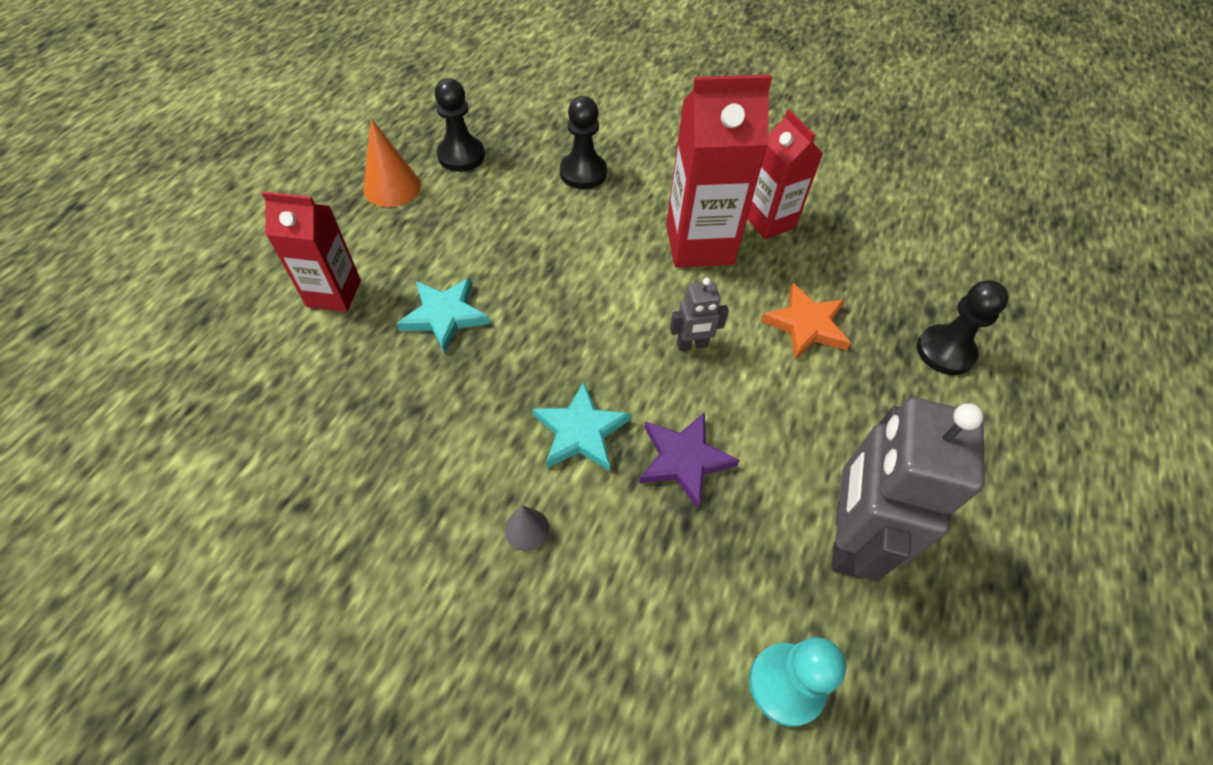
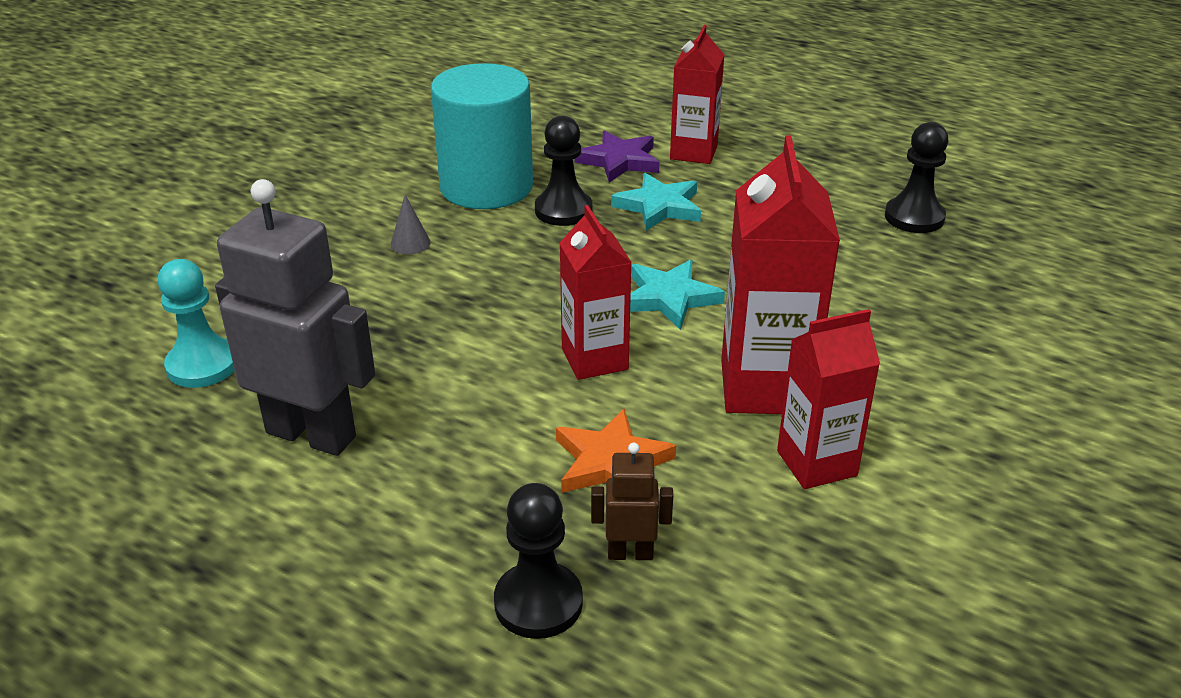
camera: 100 degrees right, 20 degrees down
(392, 187) = (850, 177): orange cone -> none
(400, 474) = (486, 187): none -> turquoise cylinder
(580, 431) = (500, 276): turquoise star -> turquoise star (669, 298)
(583, 173) = (899, 303): black pawn -> black pawn (563, 210)
(684, 460) = (446, 335): purple star -> purple star (619, 161)
(692, 345) = (594, 359): grey robot -> red carton
(884, 309) = (630, 553): none -> brown robot

